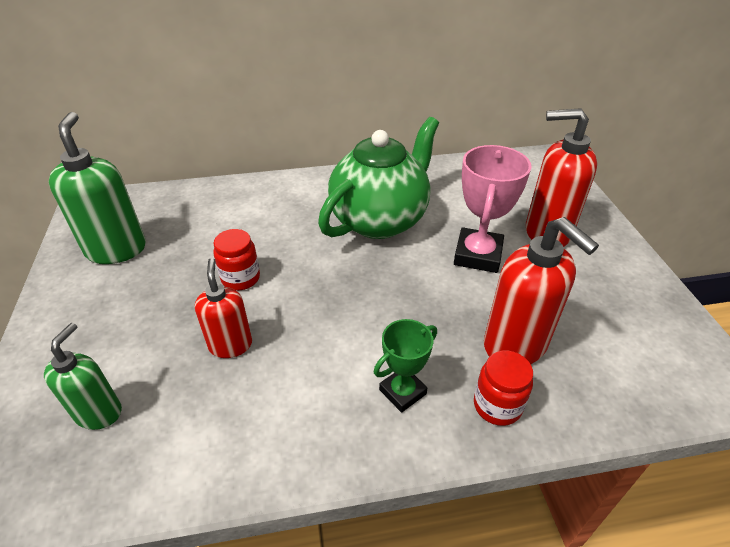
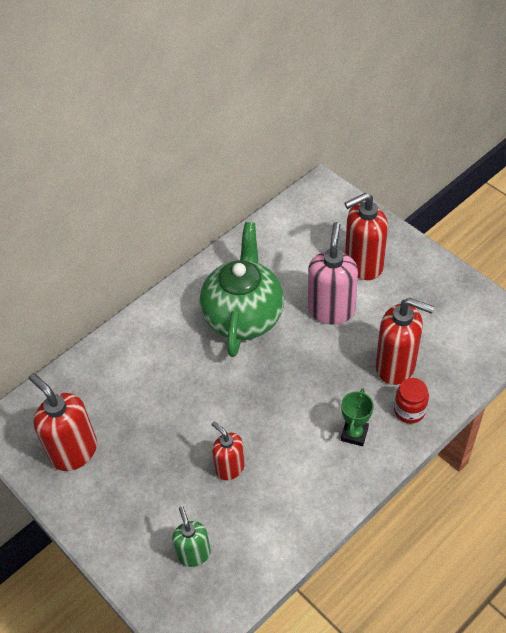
camera: 30 degrees left, 10 degrees up
(116, 249) = (73, 451): green soap dispenser -> red soap dispenser
(240, 278) = (189, 420): red jar -> none
(477, 255) = (331, 310): pink trophy -> pink soap dispenser

